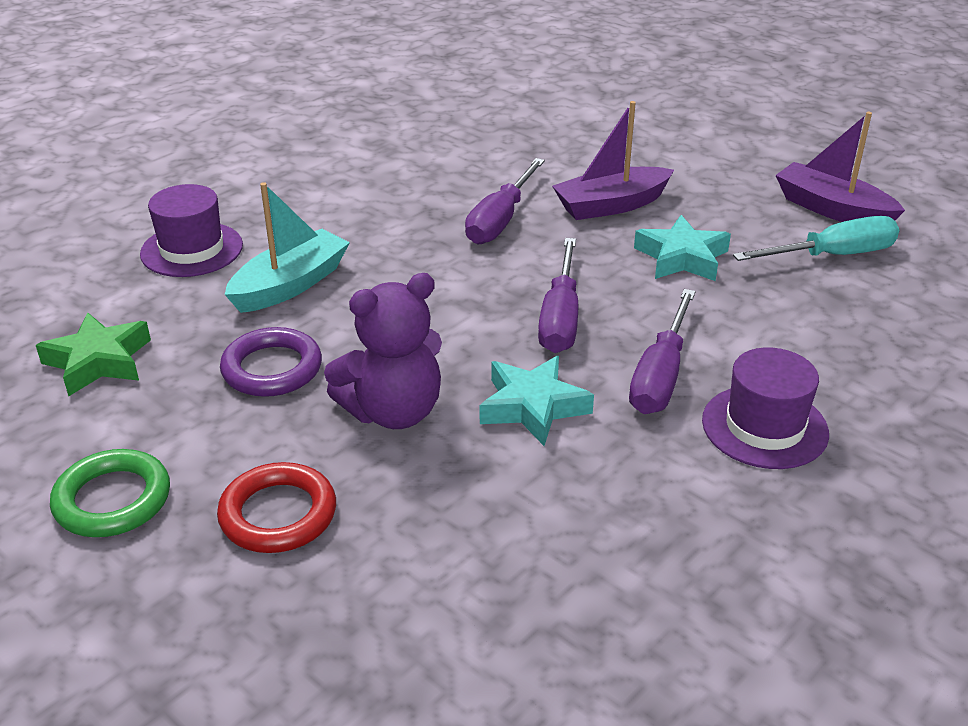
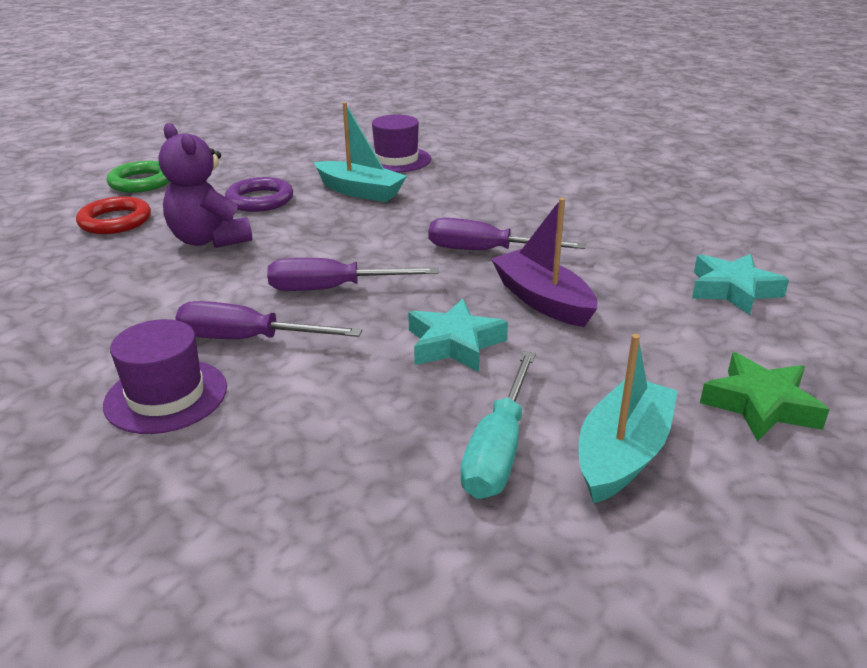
camera: 80 degrees right, 5 degrees down
(98, 361) = (267, 158): green star -> green star (760, 405)
(533, 406) = (209, 287): turquoise star -> turquoise star (733, 290)
(832, 209) = (622, 453): purple boat -> turquoise boat
(832, 255) = (499, 449): turquoise screwdriver -> turquoise screwdriver turned 45 degrees clockwise

